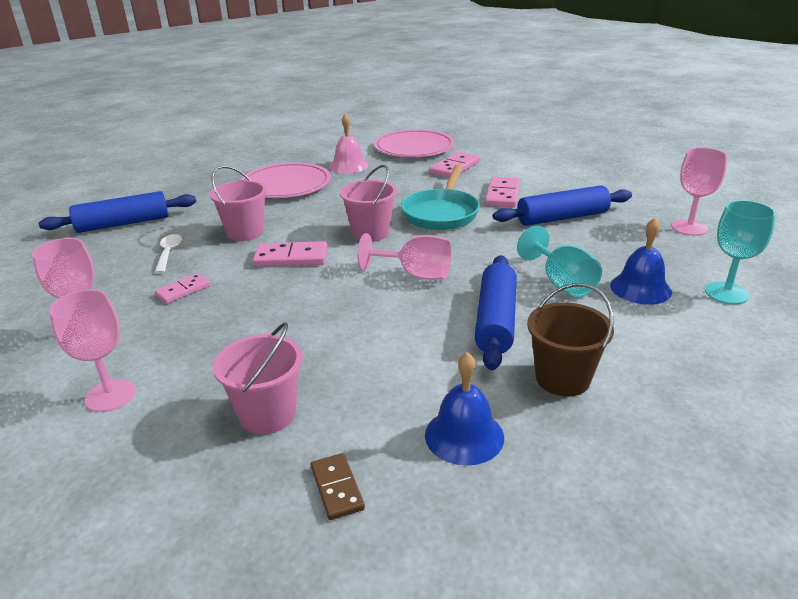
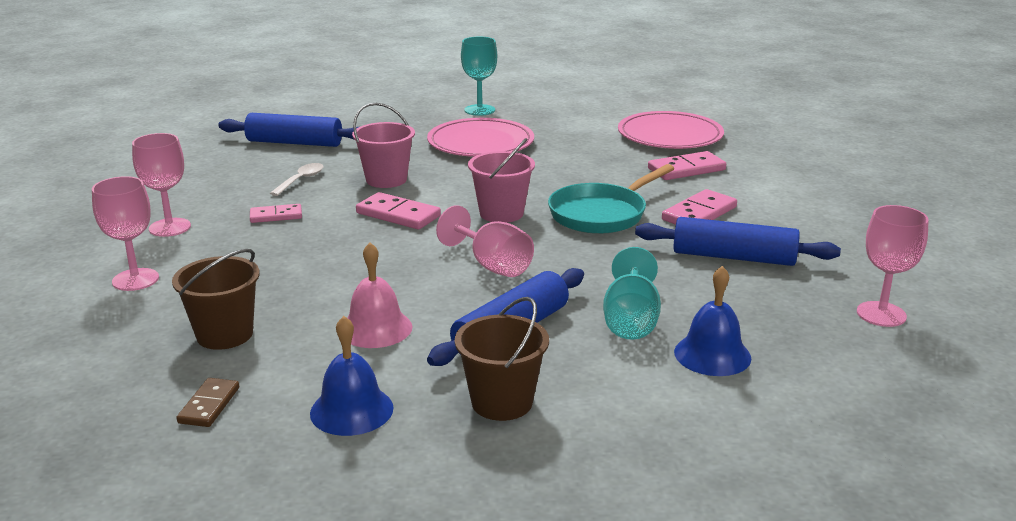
camera: 30 degrees right, 5 degrees down
(268, 414) = (225, 334): pink bucket -> brown bucket
(349, 165) = (570, 138): pink bell -> pink bell (375, 328)
(726, 293) = (810, 393): turquoise goblet -> turquoise goblet (479, 110)

